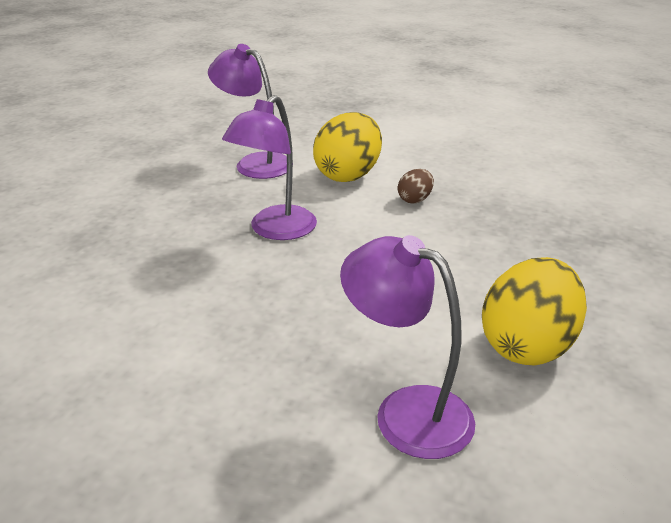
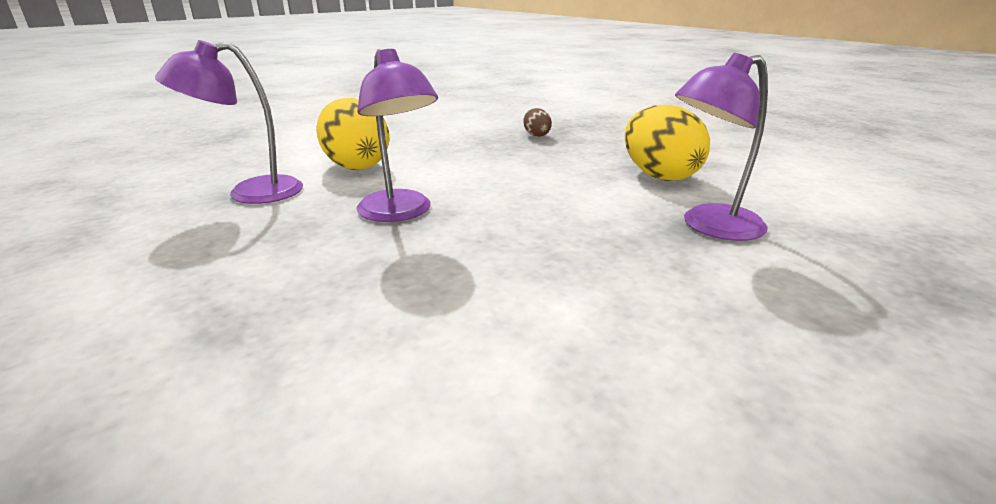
camera: 60 degrees left, 5 degrees down
(415, 200) = (437, 156): brown egg -> brown egg (536, 135)

